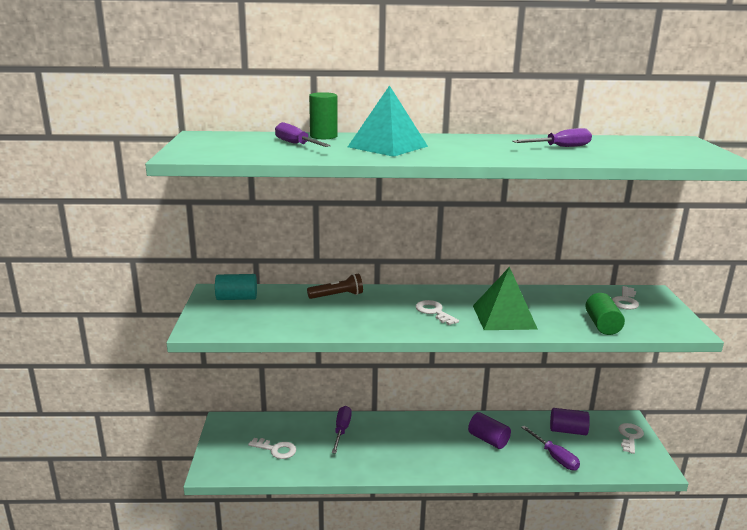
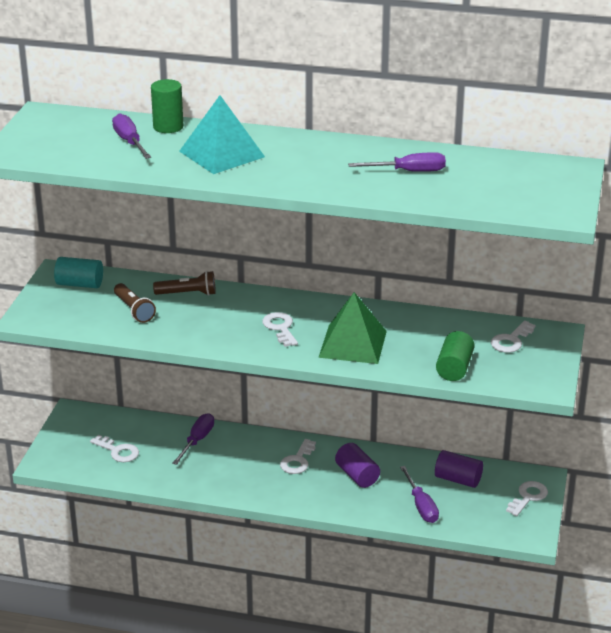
camera: 15 degrees right, 10 degrees up
(296, 312) = (134, 310): none -> brown flashlight
(433, 435) = (297, 460): none -> white key

